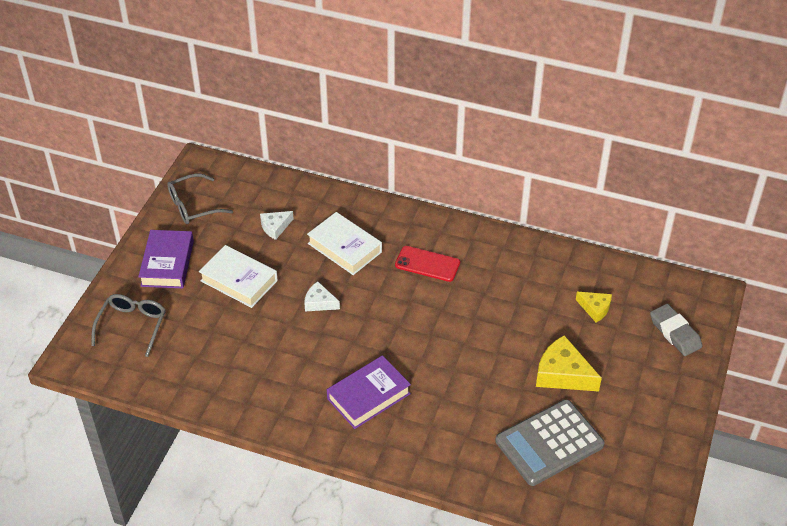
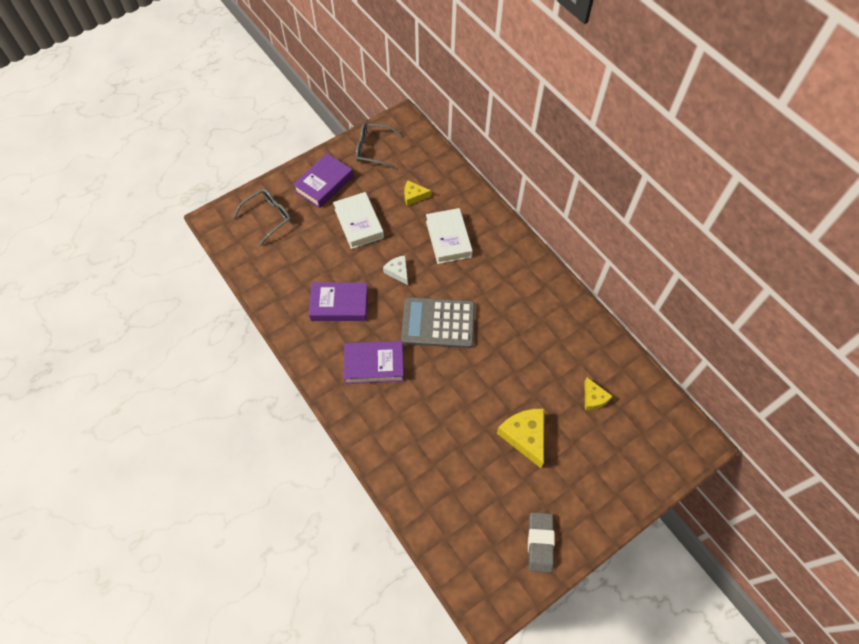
camera: 35 degrees right, 15 degrees up
(275, 227) = (414, 196): white cheese -> yellow cheese
(285, 363) = (339, 304): none -> purple book
(427, 264) = (496, 286): red phone -> none
(549, 443) = (470, 485): grey calculator -> grey calculator (438, 323)
(675, 333) = (641, 458): grey eraser -> grey eraser (540, 543)

